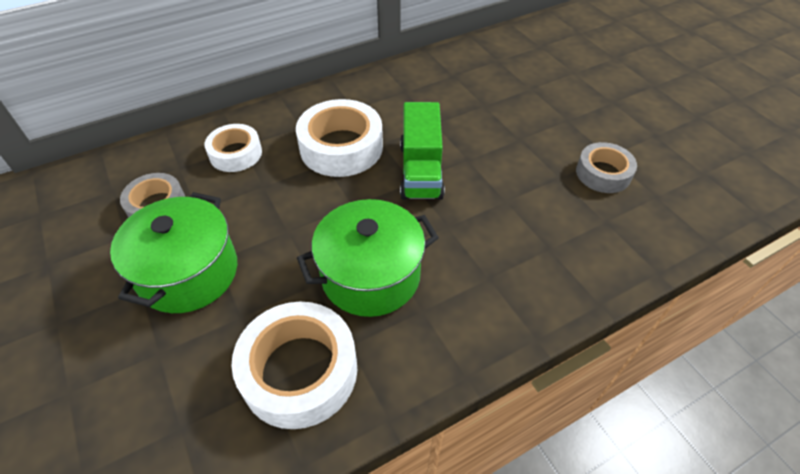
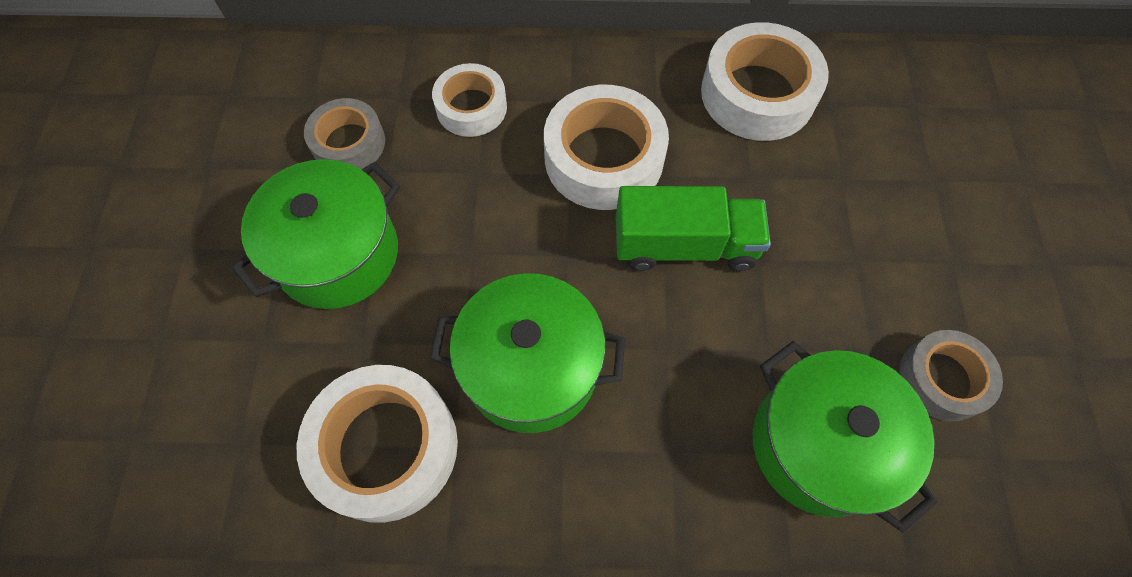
camera: 30 degrees right, 15 degrees up
(410, 84) = (757, 93): none -> white tape
(421, 170) = (684, 245): green truck -> green truck turned 120 degrees counterclockwise
(566, 233) = (820, 444): none -> green pot

